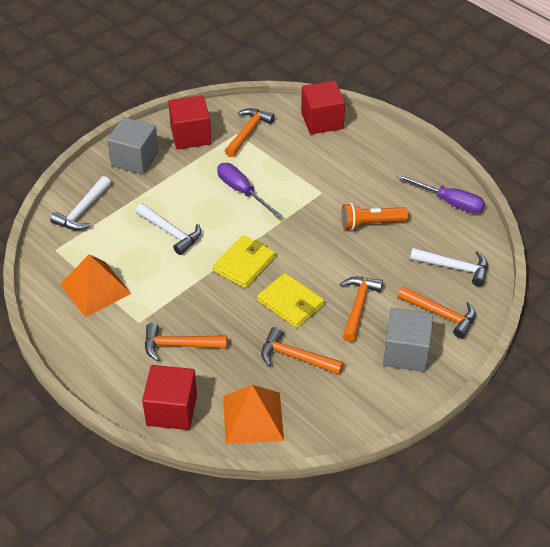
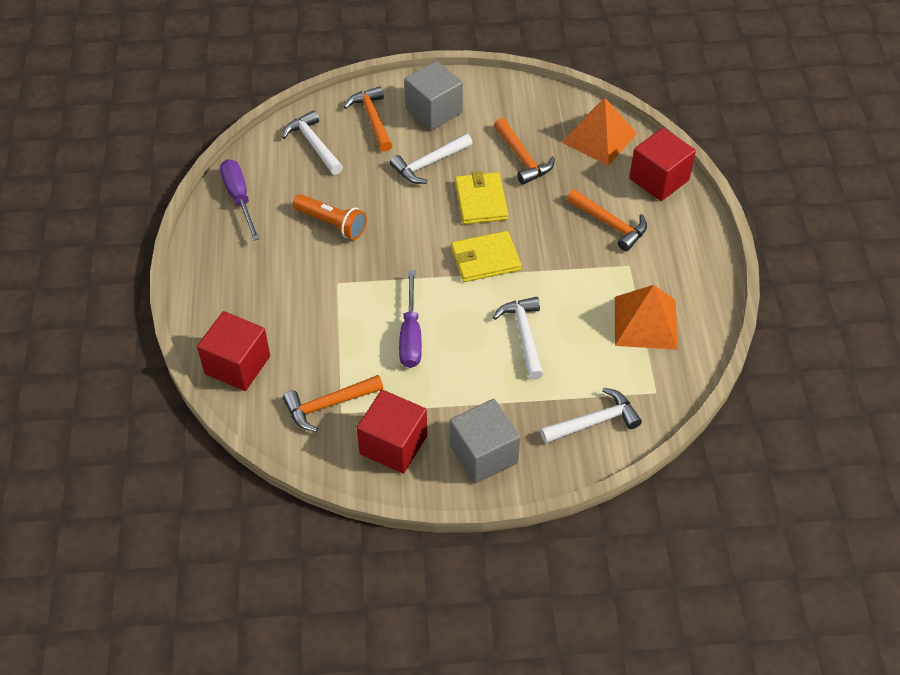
camera: 140 degrees left, 5 degrees up
(358, 306) = (429, 164): orange hammer -> white hammer

